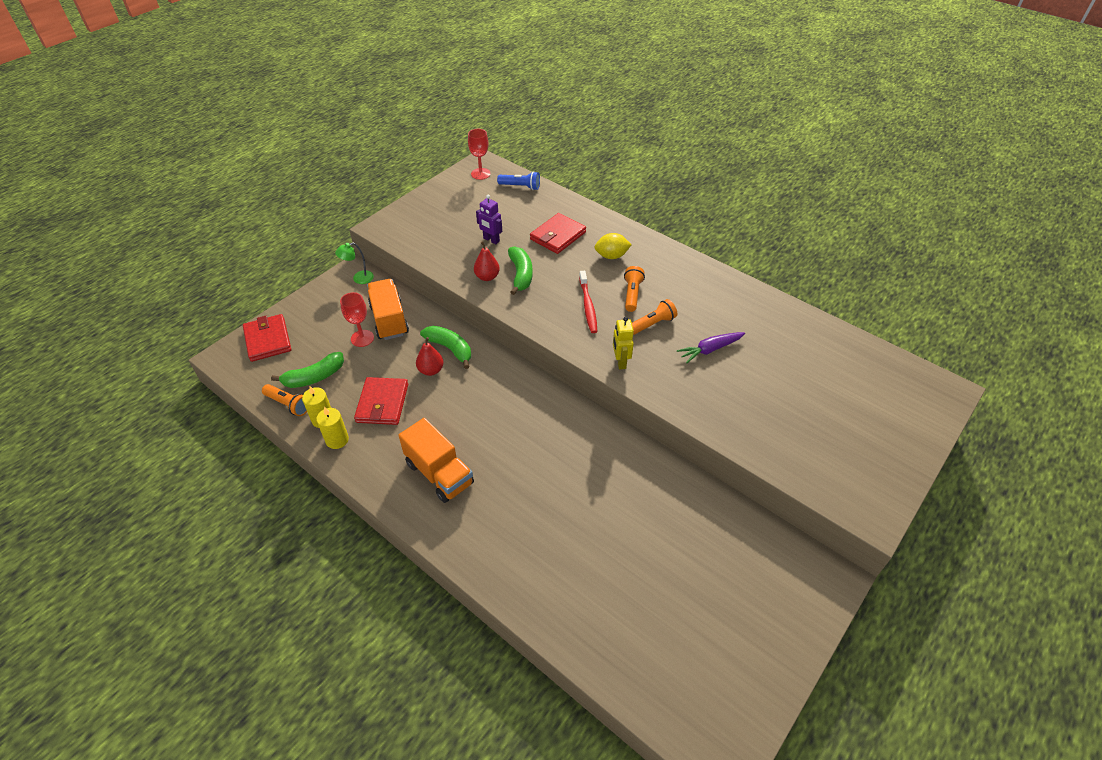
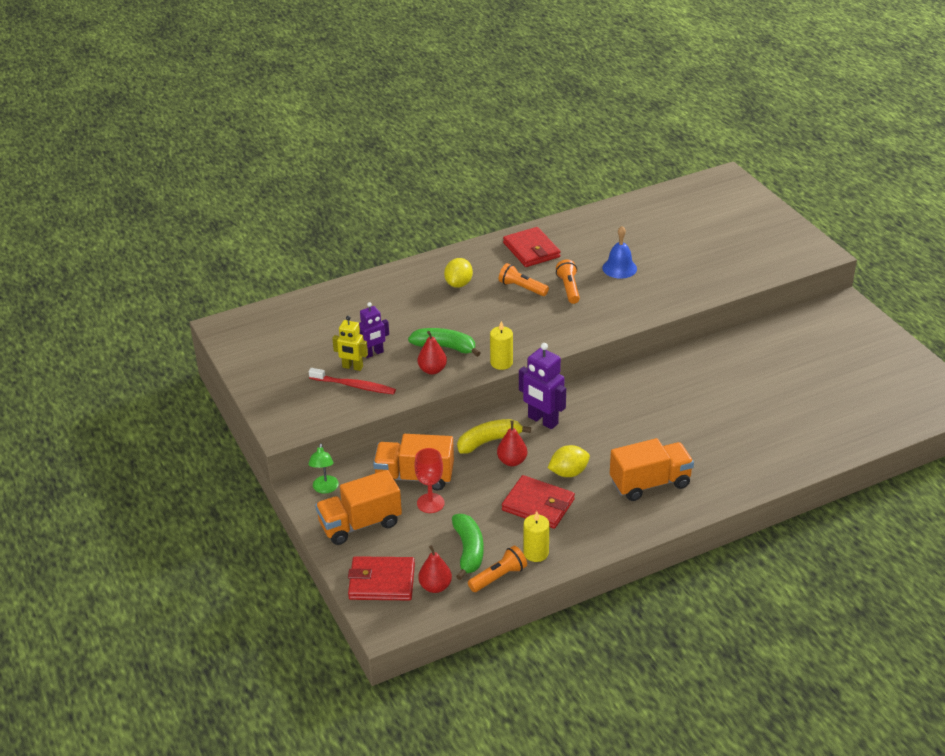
camera: 65 degrees left, 10 degrees down
(269, 371) = (435, 586): none -> red pear
(326, 308) = (360, 524): none -> orange truck
(337, 440) = (570, 546): yellow candle -> yellow candle (501, 363)
(431, 411) = (568, 473): none -> yellow lemon
(450, 349) = (489, 441): green banana -> yellow banana
(480, 174) = (245, 333): red goblet -> none
(492, 374) = (542, 421): none -> purple robot
(520, 187) = (295, 311): blue flashlight -> none
(558, 236) = (402, 308): red wallet -> red wallet (531, 250)
(588, 306) = (520, 318): red toothbrush -> red toothbrush (354, 386)
(620, 362) = (605, 320): yellow robot -> yellow robot (352, 367)
(710, 349) = (619, 268): purple carrot -> blue bell

